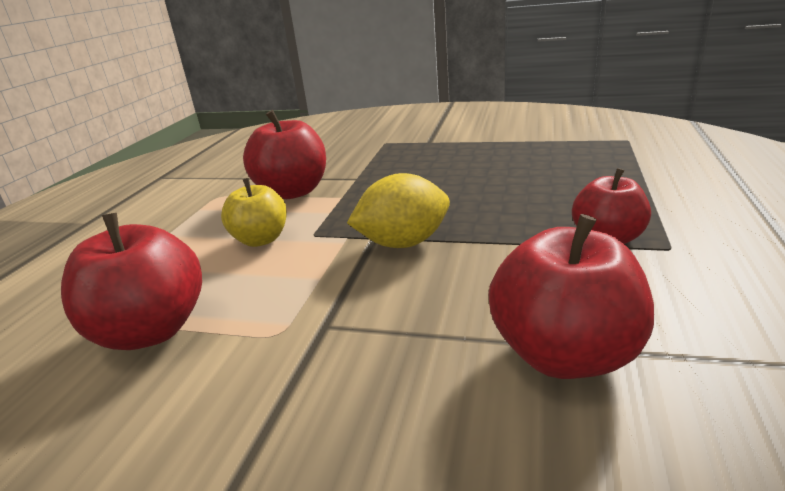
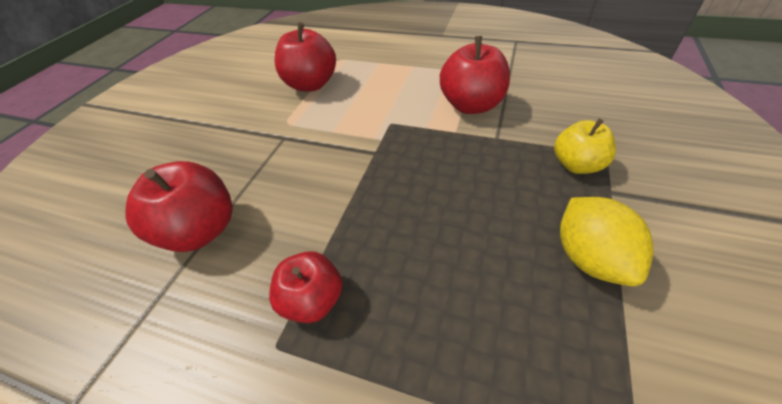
camera: 95 degrees right, 20 degrees up
(261, 239) = (392, 102): yellow apple -> yellow apple (576, 165)
(403, 243) = (360, 167): yellow lemon -> yellow lemon (589, 258)

